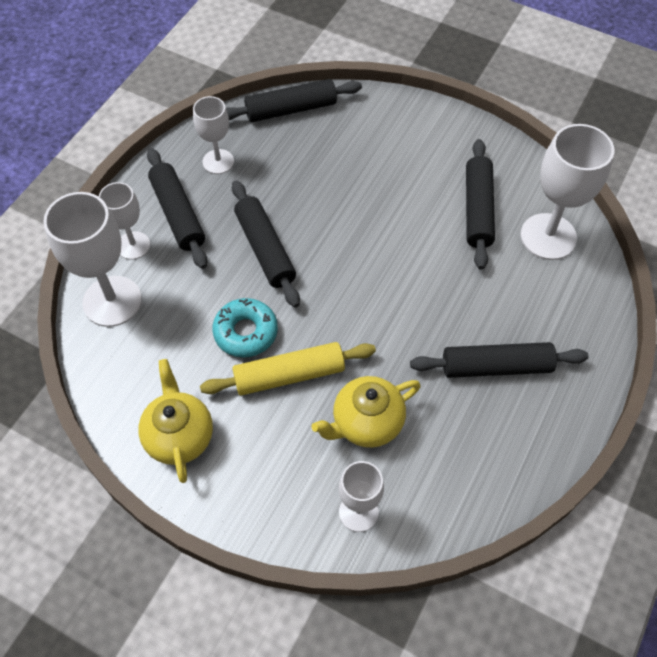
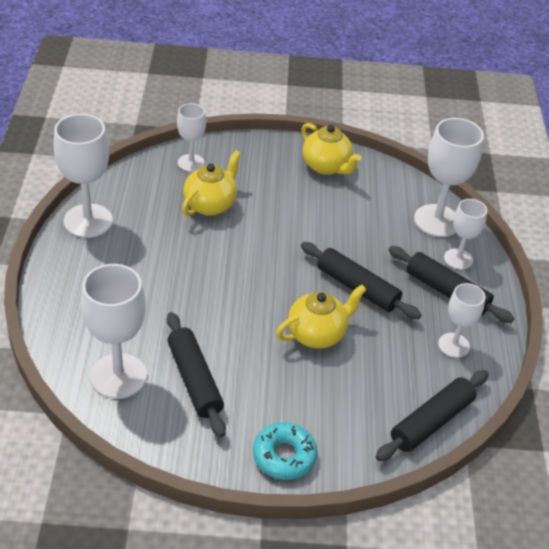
camera: 150 degrees right, 15 degrees down
(246, 332) = (329, 230): turquoise donut -> turquoise donut (284, 456)
(289, 375) = (280, 215): yellow rolling pin -> none
(338, 214) = (317, 334): none -> yellow teapot
(496, 366) = (131, 262): black rolling pin -> none
(531, 451) = (88, 221): none -> white goblet

